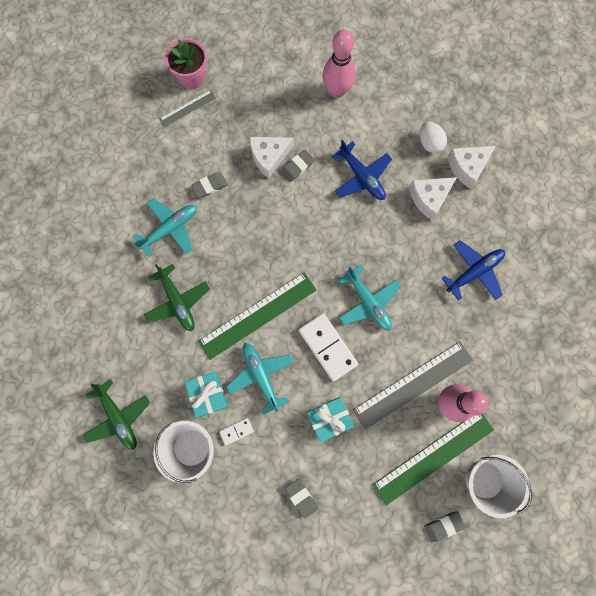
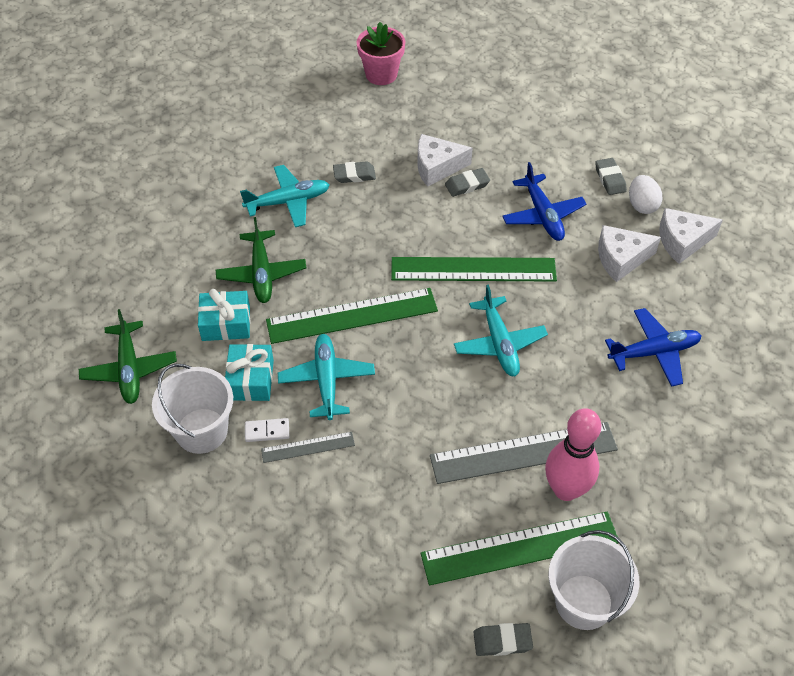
camera: 20 degrees right, 25 degrees down
(187, 108) = (363, 100): grey ruler -> grey ruler (308, 447)
(301, 497) = (316, 536): grey eraser -> grey eraser (610, 179)
(327, 347) = (426, 376): white domino -> none
(328, 244) = (473, 269): none -> green ruler
(329, 419) = (394, 456): turquoise gift -> turquoise gift (226, 323)
(337, 91) = (545, 128): pink bowling pin -> none

